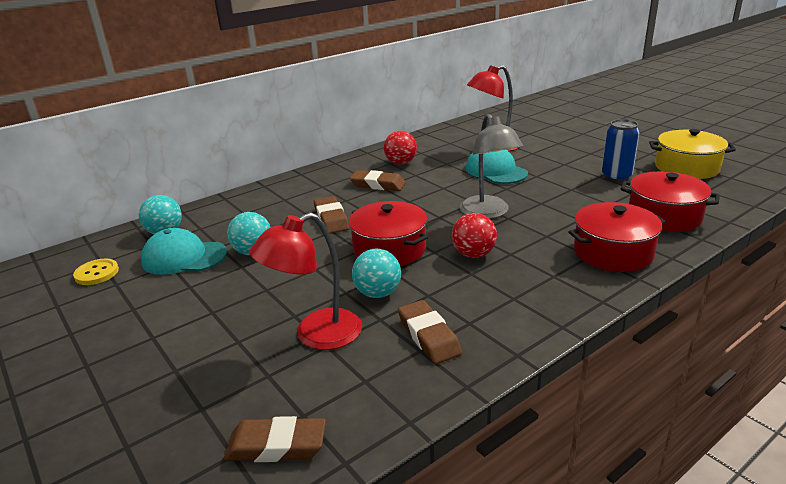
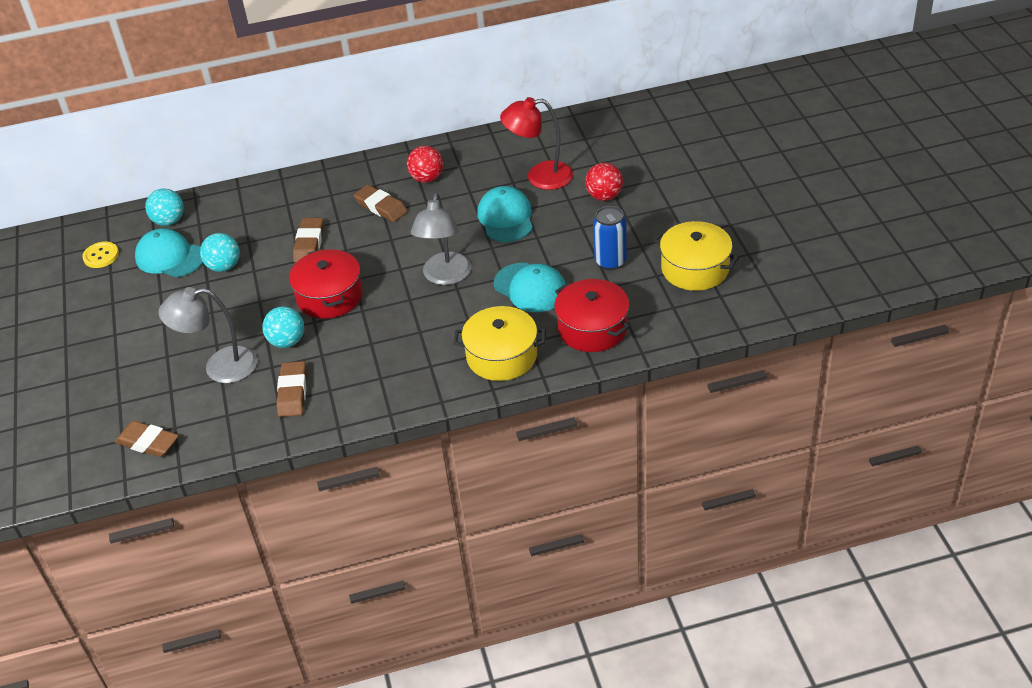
camera: 25 degrees right, 15 degrees up
(316, 335) = (220, 367): red lamp -> grey lamp
(473, 254) = (390, 323): red ball -> red ball (604, 196)
(573, 204) = (530, 288): none -> turquoise cap
(613, 252) = (502, 356): red pot -> yellow pot

